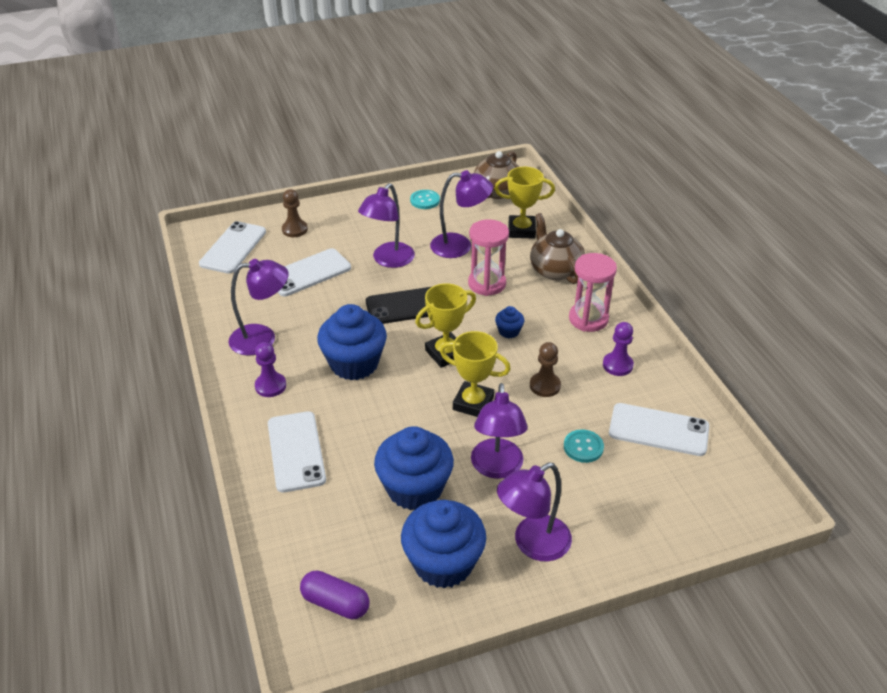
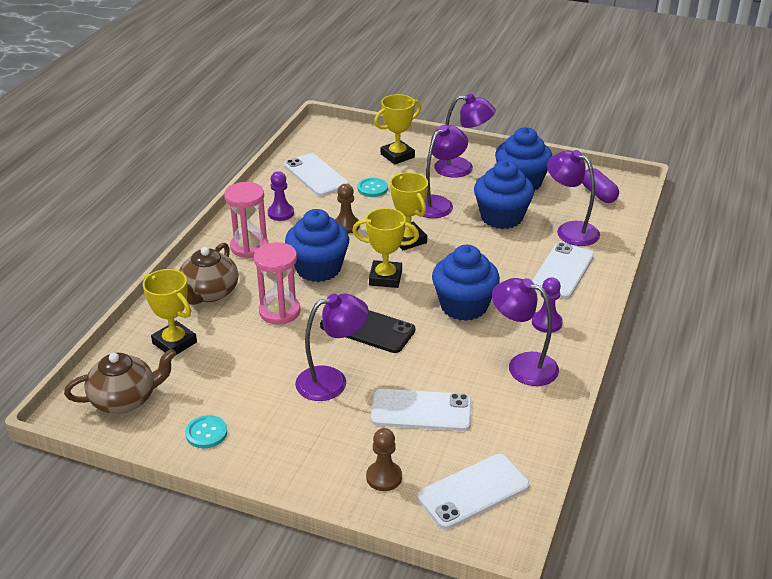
camera: 140 degrees left, 5 degrees down
(460, 246) = (250, 358): purple lamp -> purple lamp (570, 230)
(509, 331) = (318, 268): blue cupcake -> blue cupcake, size x2.25
(624, 517) = (397, 156): none -> yellow trophy

